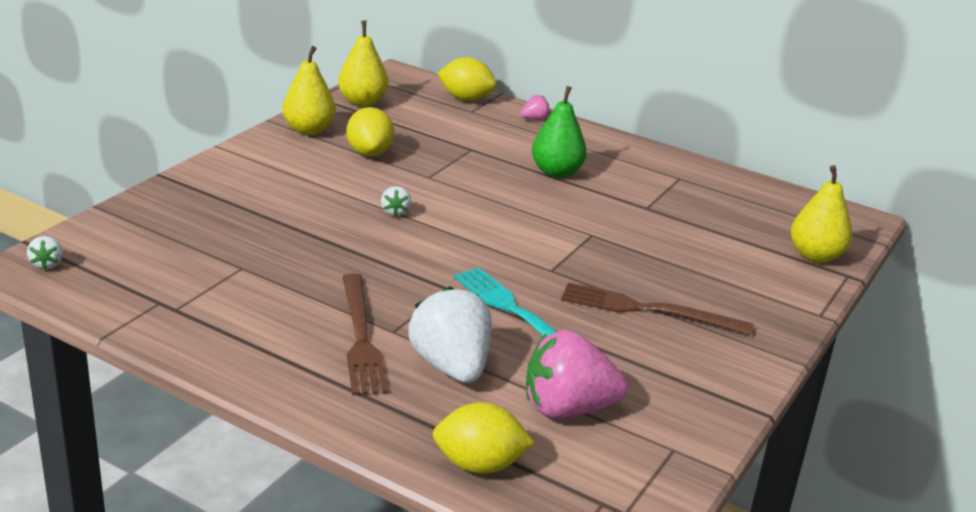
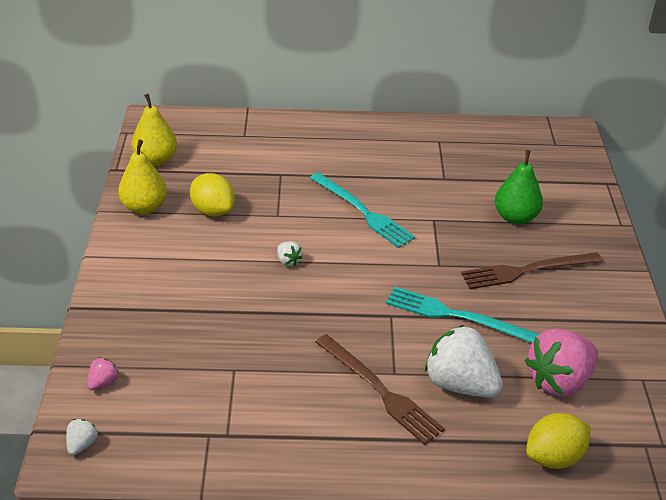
camera: 30 degrees left, 10 degrees up
(47, 264) = (82, 444): white strawberry -> white strawberry turned 120 degrees counterclockwise
(466, 98) = (228, 124): yellow lemon -> none
(521, 203) = (363, 211): none -> turquoise fork
(534, 119) = (296, 125): pink strawberry -> pink strawberry (103, 382)
(556, 172) = (358, 171): green pear -> green pear (515, 217)
(815, 256) = (576, 175): yellow pear -> none

